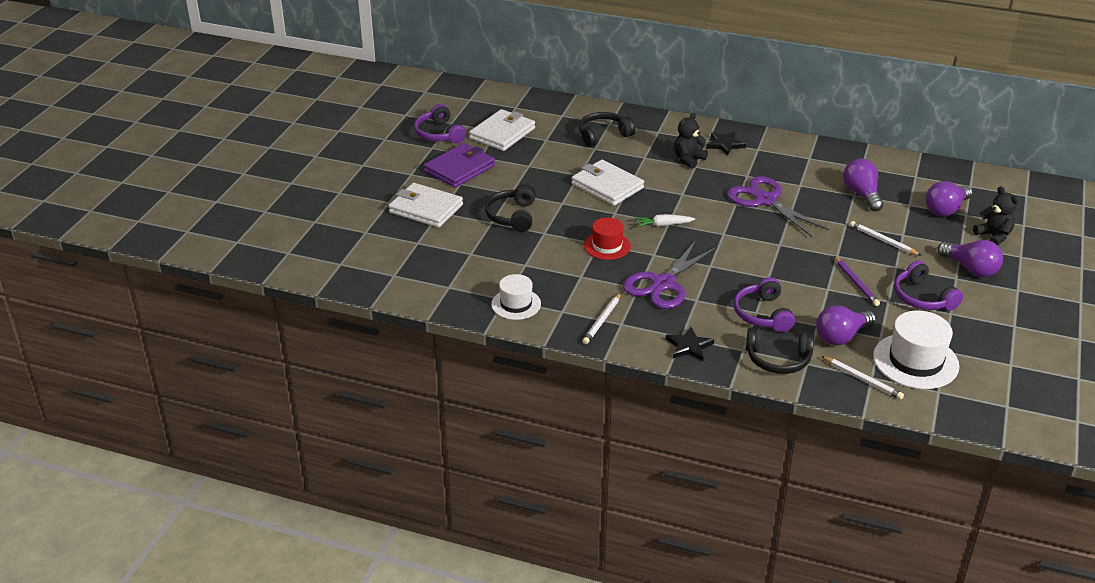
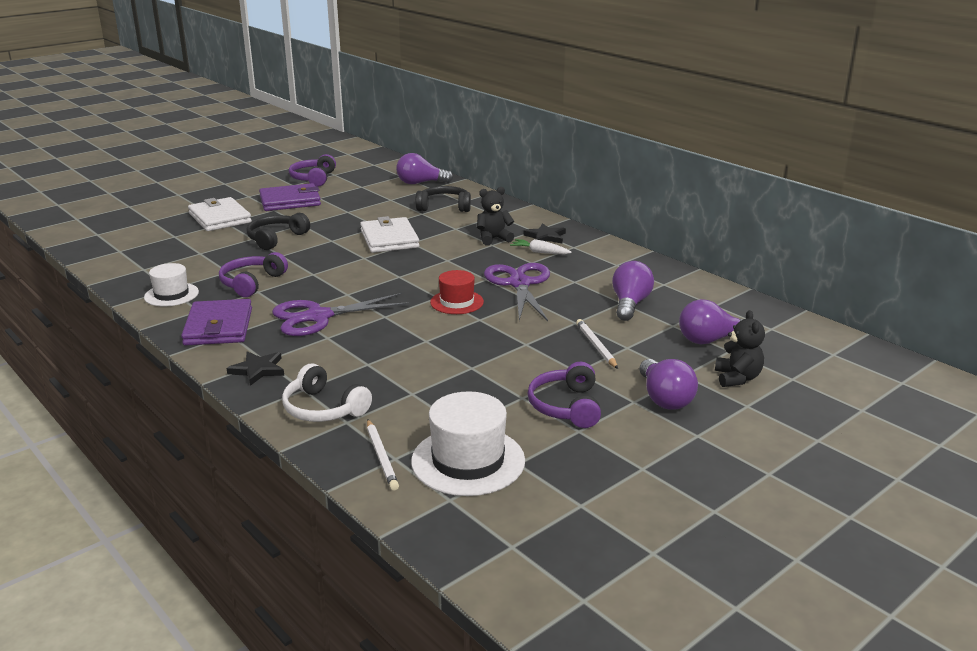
camera: 30 degrees right, 10 degrees down
(502, 133) = (362, 188): white wallet -> none
(602, 320) = (218, 327): white pencil -> purple wallet
(607, 246) = (317, 277): red hat -> red hat (457, 302)
(663, 225) = (391, 276): white carrot -> white carrot (540, 252)
(762, 314) = (370, 367): purple headphones -> purple headphones (251, 283)
(778, 359) = (323, 409): black headphones -> white headphones
(841, 337) = (420, 411): purple light bulb -> purple light bulb (420, 183)
(856, 283) = (510, 371): purple pencil -> none

